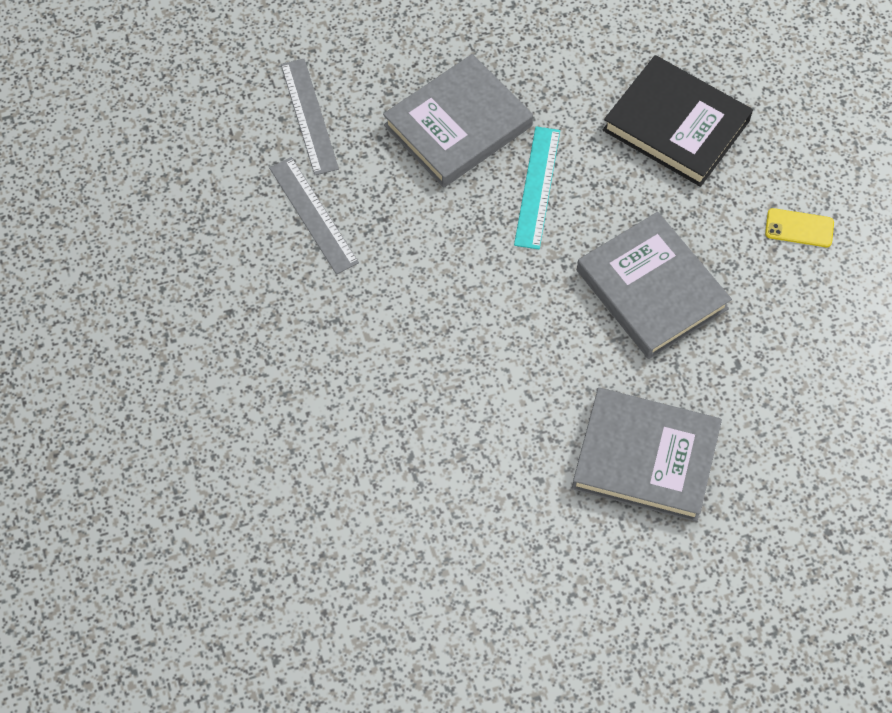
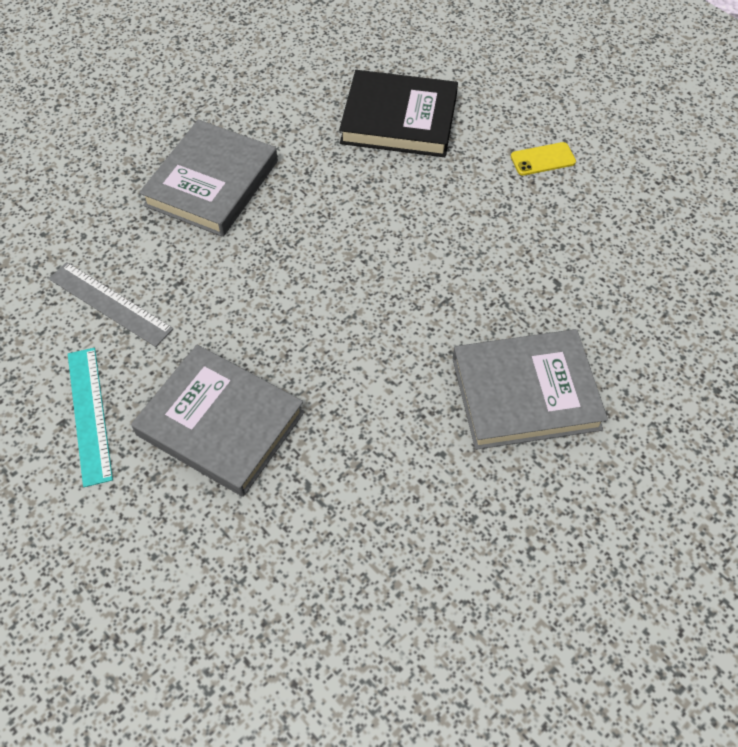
camera: 25 degrees left, 5 degrees down
(309, 116) = (69, 222): grey ruler -> none
(537, 187) = (307, 206): turquoise ruler -> turquoise ruler (89, 415)
(651, 289) = (450, 251): grey book -> grey book (220, 424)

